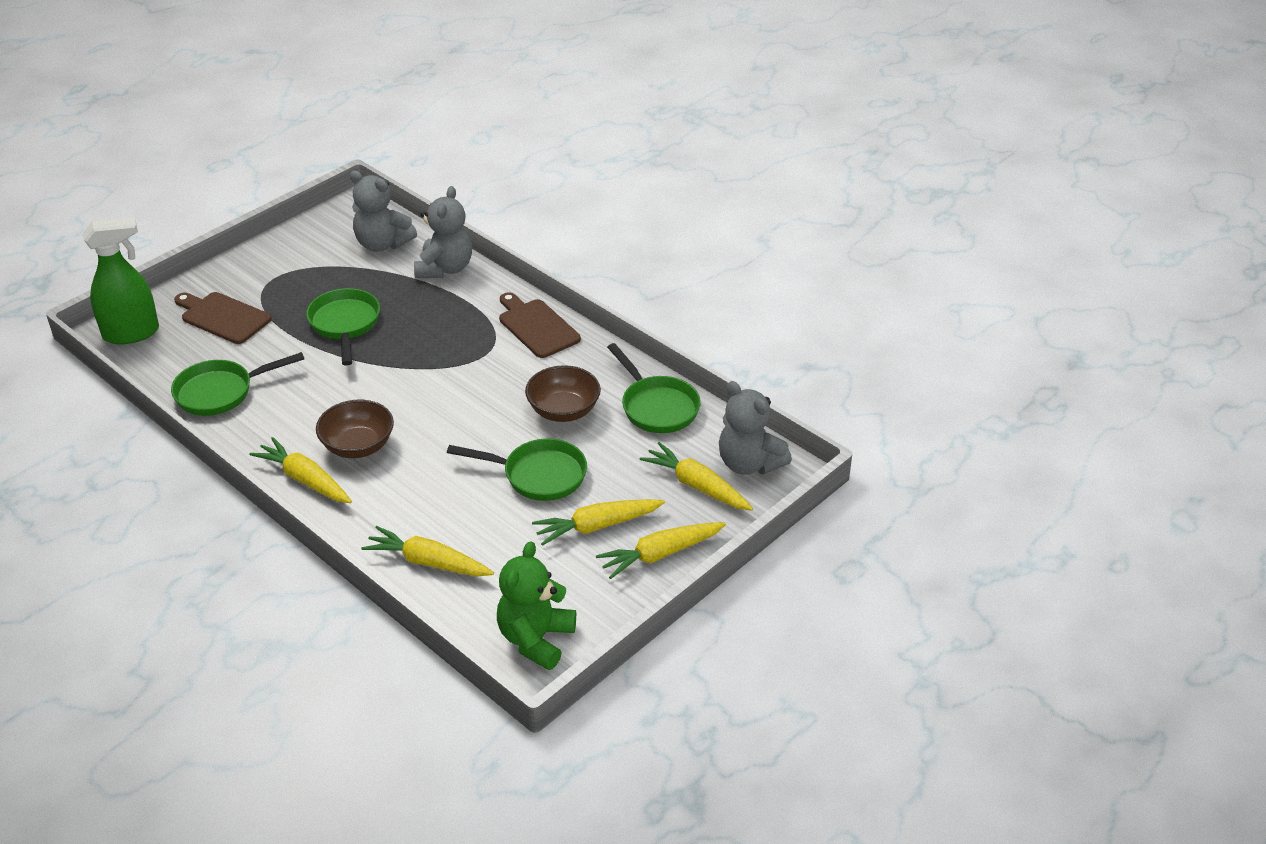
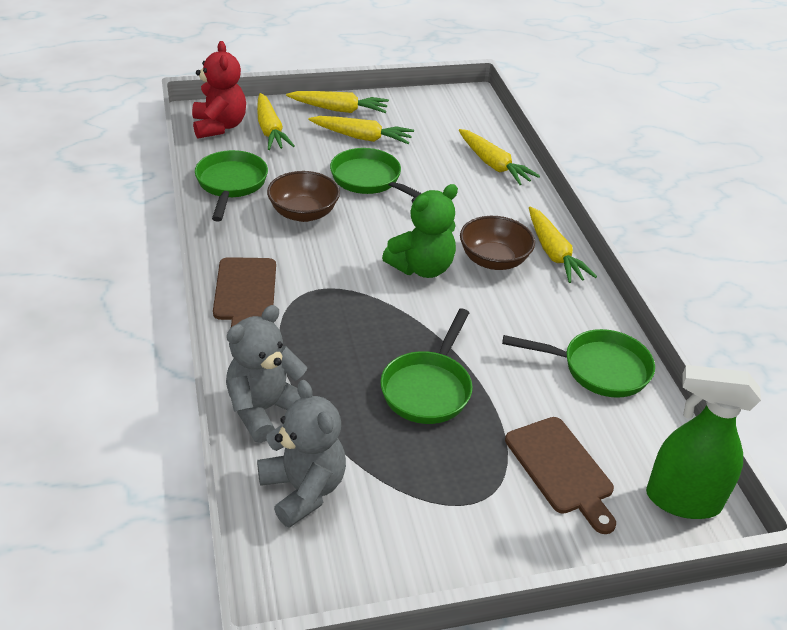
camera: 150 degrees left, 0 degrees up
(536, 639) = (456, 105): green teddy bear -> green teddy bear (422, 268)
(749, 463) = (219, 126): grey teddy bear -> red teddy bear

